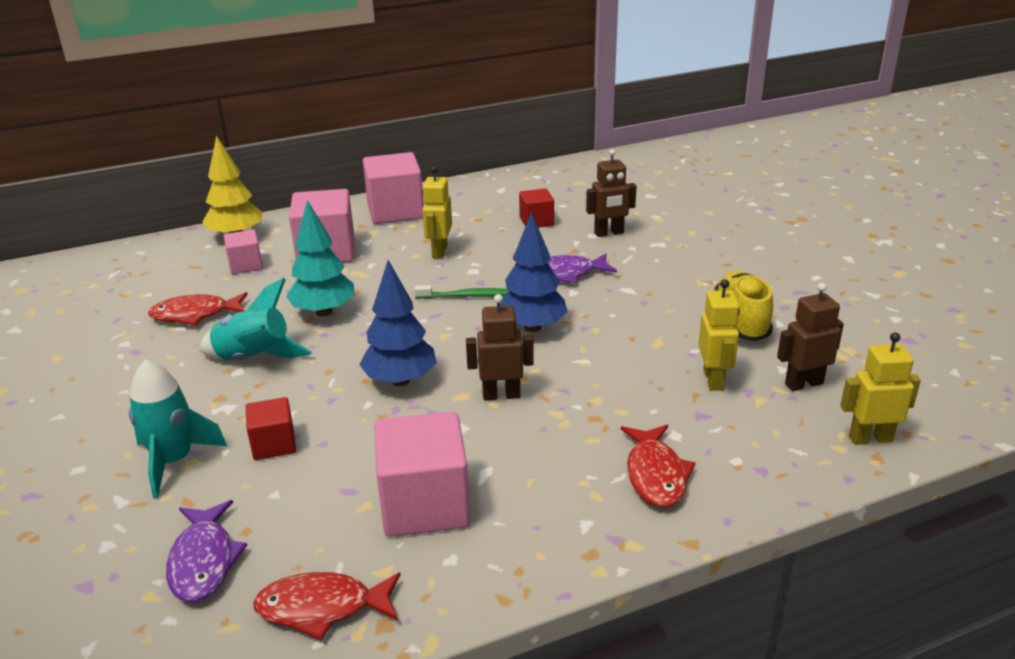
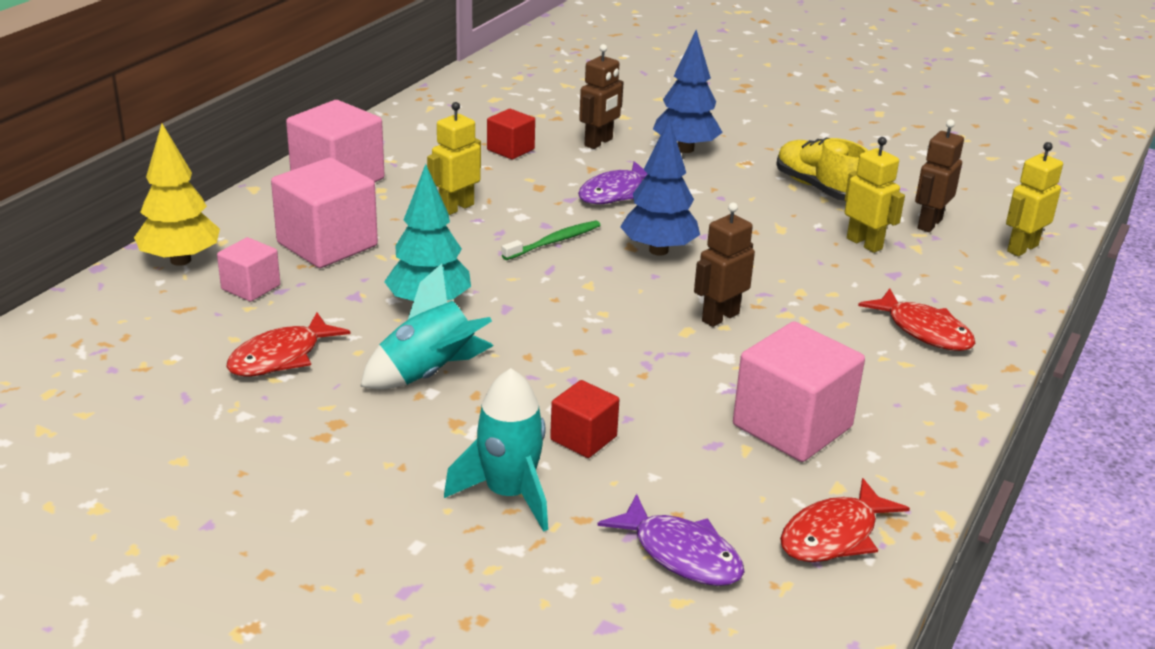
camera: 40 degrees left, 0 degrees up
(400, 381) = (612, 339): blue tree -> blue tree (685, 149)
(439, 251) = (456, 208): yellow robot -> yellow robot turned 75 degrees clockwise

